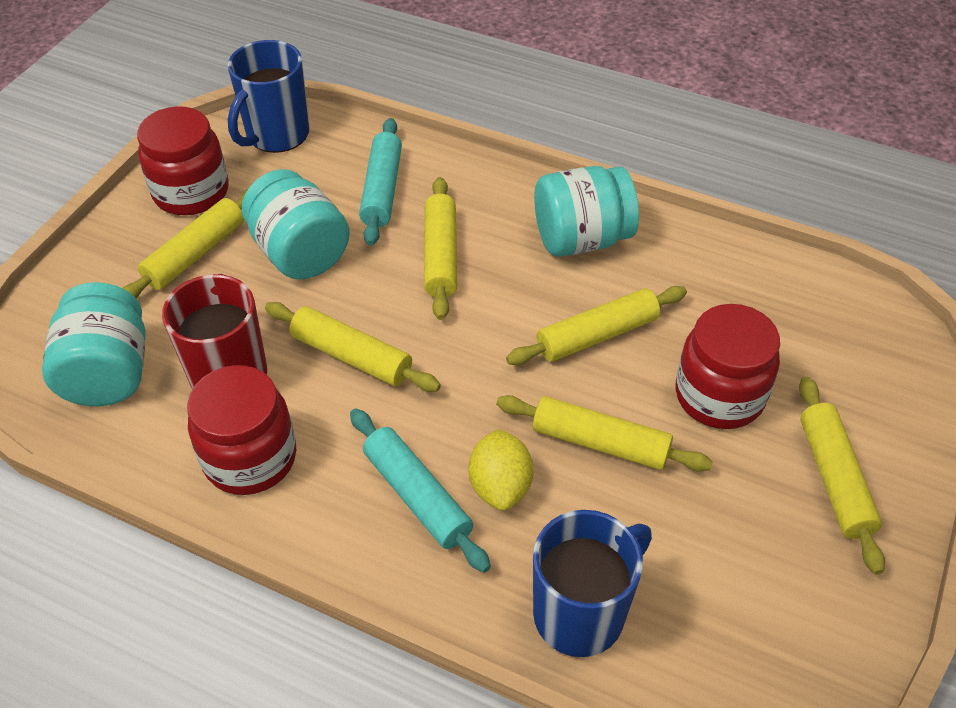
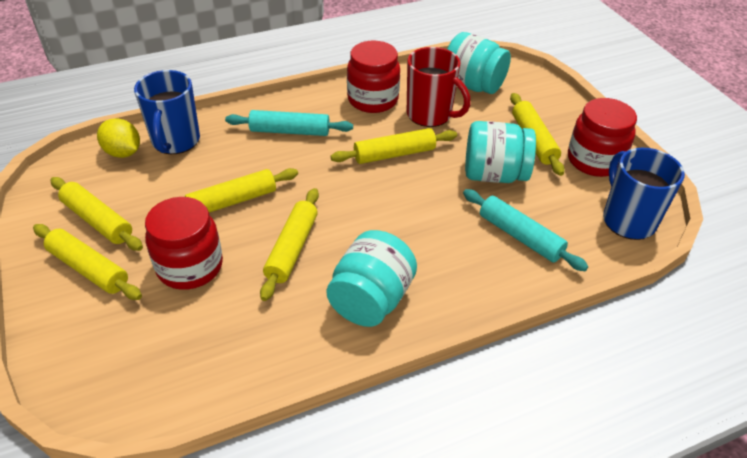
camera: 130 degrees right, 5 degrees down
(440, 255) = (430, 226): yellow rolling pin -> yellow rolling pin (98, 220)
(500, 486) = (259, 156): yellow lemon -> yellow lemon (123, 152)

